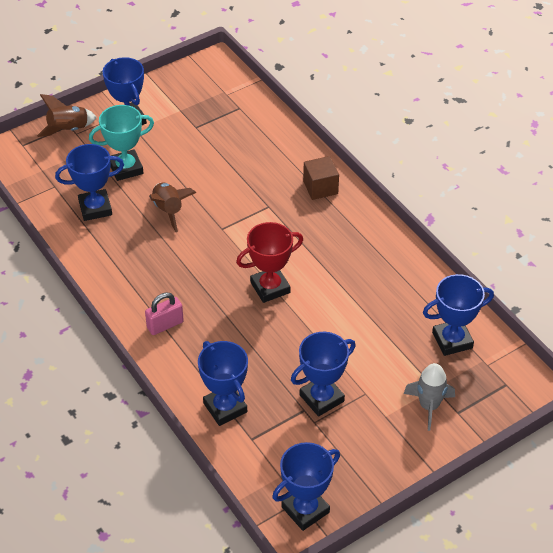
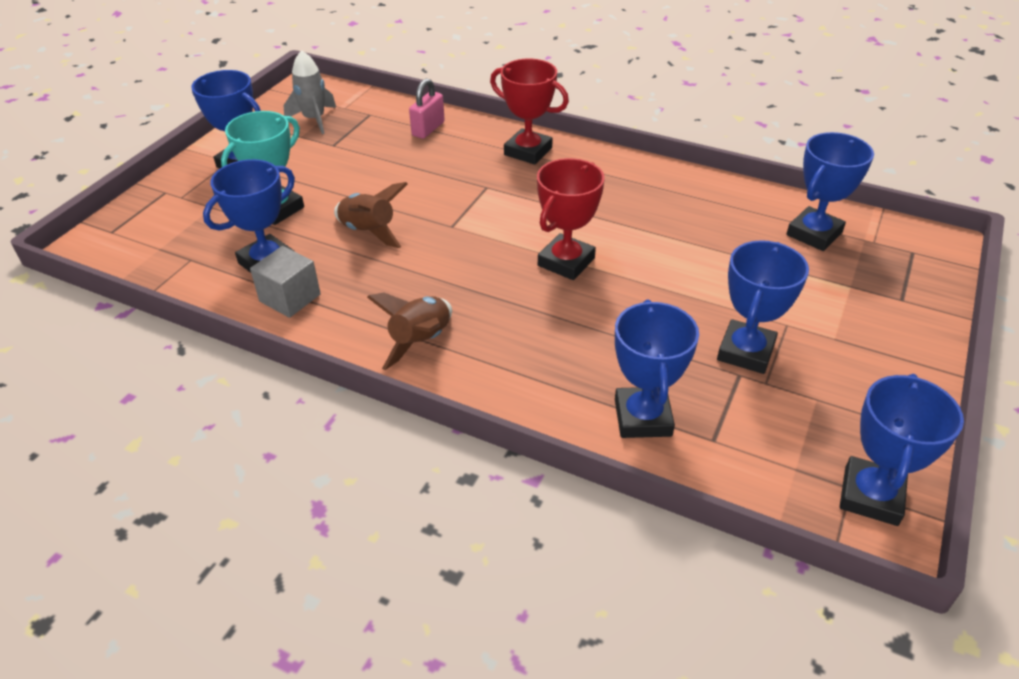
camera: 30 degrees left, 5 degrees down
(68, 130) = (167, 197): brown rocket -> brown rocket (421, 341)
(92, 240) = (290, 298): none -> grey cube
(165, 325) = (473, 354): pink padlock -> pink padlock (428, 129)
(225, 407) = (643, 418): blue trophy -> blue trophy turned 60 degrees clockwise
(320, 187) = (528, 151): brown cube -> red trophy
(429, 406) = (867, 306): grey rocket -> grey rocket (314, 119)

